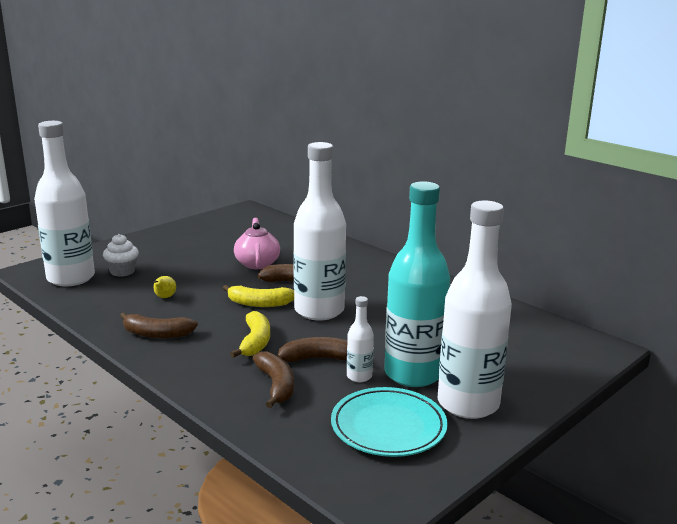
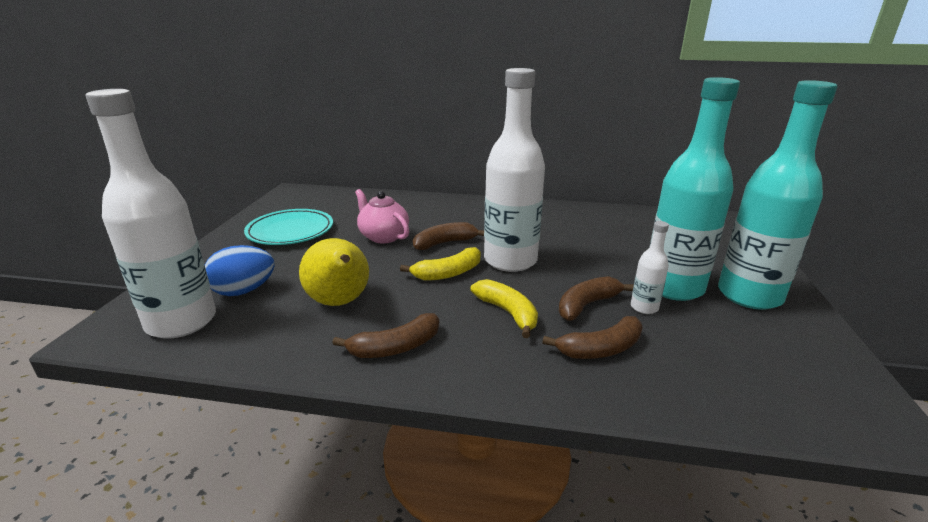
camera: 35 degrees left, 5 degrees up
(122, 271) = (244, 291): white cupcake -> blue egg
(164, 297) = (340, 302): yellow pear -> yellow pear, size x2.34
(276, 385) = (601, 349): brown banana -> brown banana turned 120 degrees clockwise
(388, 427) = (746, 344): turquoise plate -> turquoise plate (290, 231)
(468, 404) = (749, 295): white bottle -> turquoise bottle

